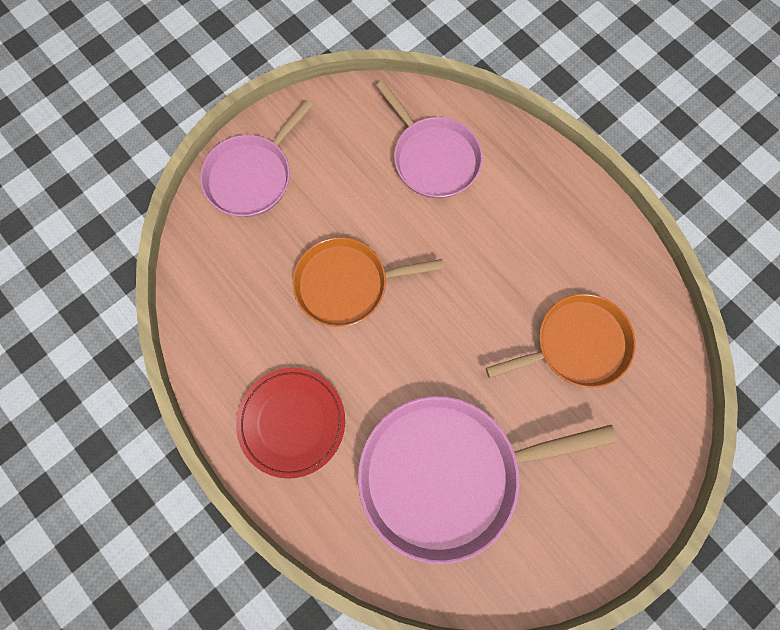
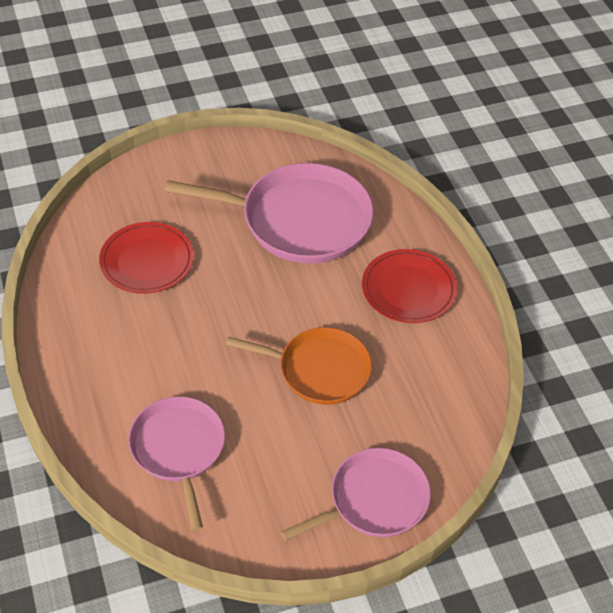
camera: 160 degrees left, 25 degrees down
(576, 344) = (147, 261): orange pan -> red plate

